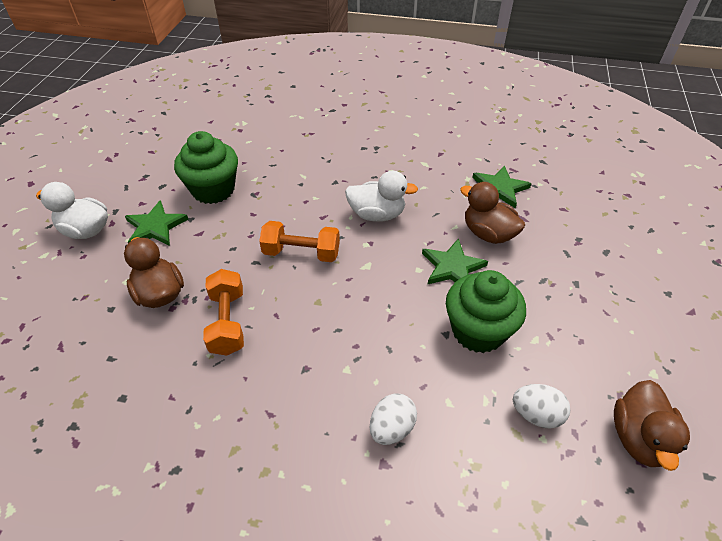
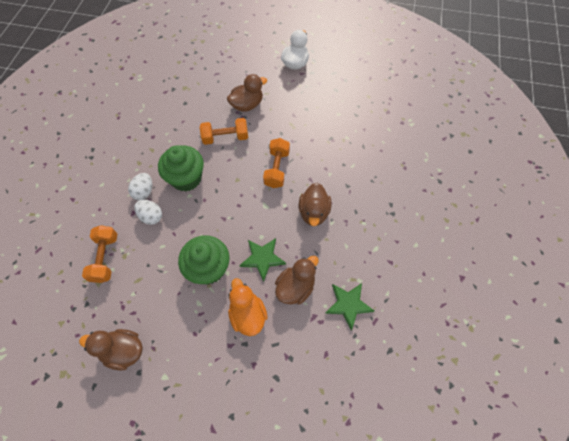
camera: 90 degrees right, 15 degrees up
(155, 227) = (298, 93): green star -> none
(213, 190) = (334, 116): green cupcake -> green cupcake (186, 178)
(377, 214) = (313, 212): white duck -> brown duck
(486, 502) = (105, 258): none -> orange dumbbell
(536, 414) = (147, 293): white egg -> white egg (144, 192)
(537, 281) = (247, 314): none -> orange duck

